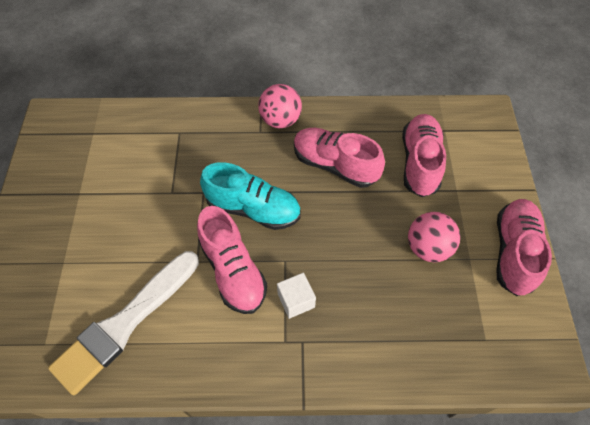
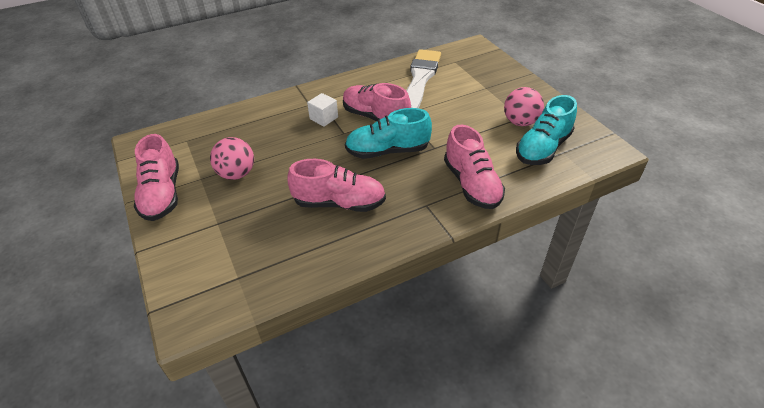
camera: 155 degrees right, 15 degrees down
(104, 145) = (543, 148): none -> turquoise shoe
(280, 120) = (415, 222): pink ball -> pink ball (520, 122)
(419, 162) = (258, 234): pink shoe -> pink shoe (471, 184)

